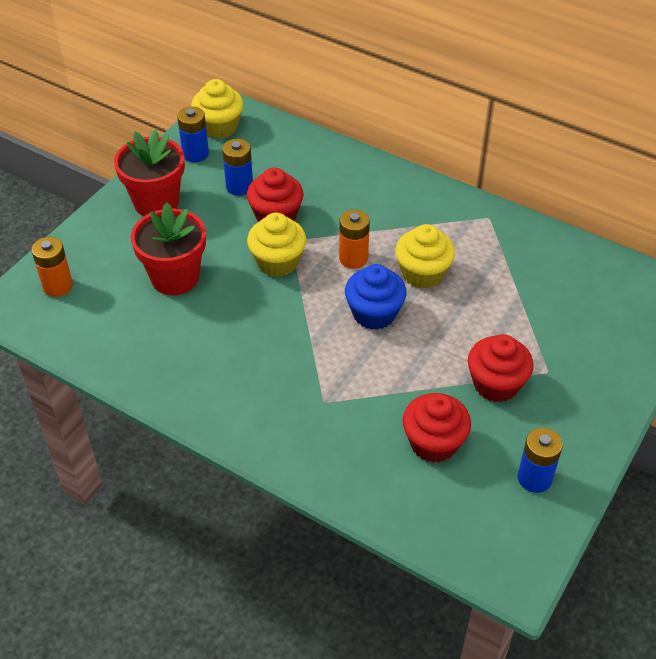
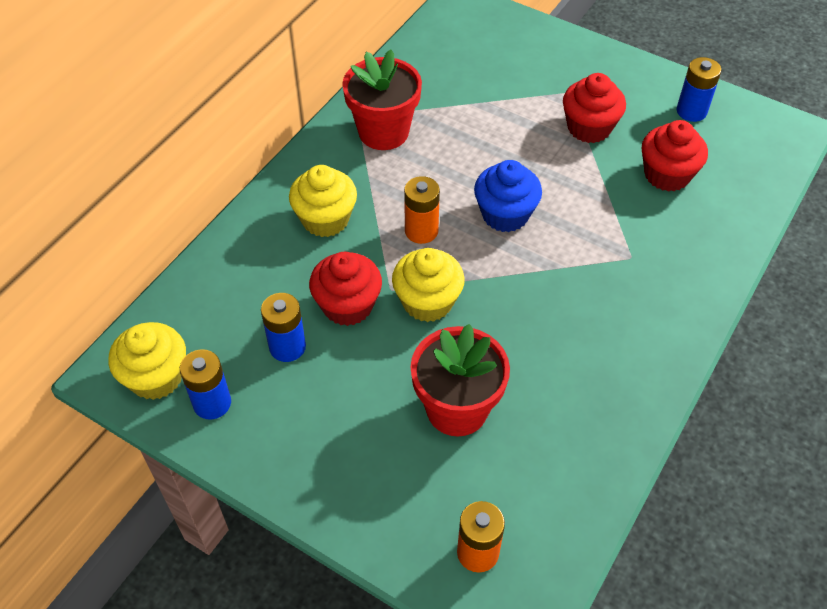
camera: 90 degrees left, 5 degrees up
(156, 202) = (312, 444): red flower pot -> red flower pot (383, 132)
(423, 273) = (444, 173): yellow cupcake -> yellow cupcake (325, 219)

